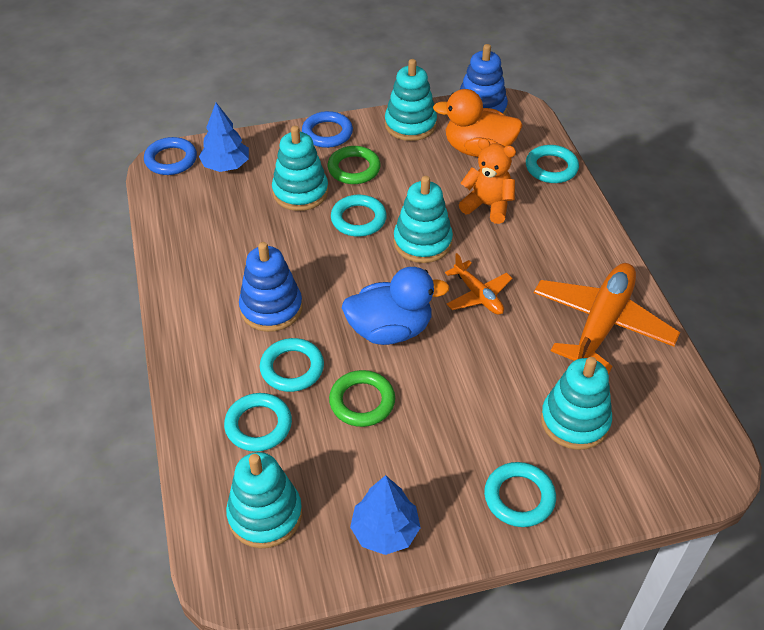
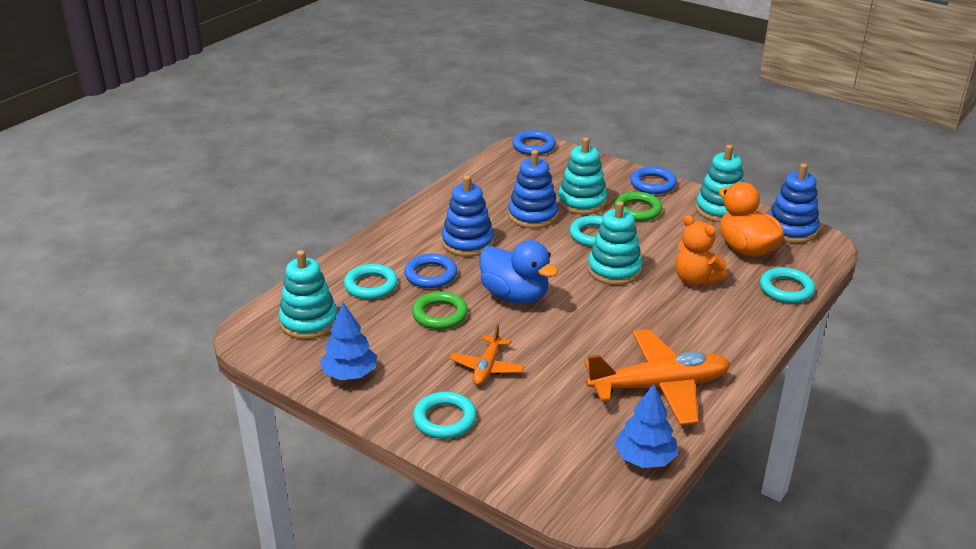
camera: 50 degrees right, 15 degrees down
(226, 166) = (560, 166): blue tree -> blue tree (645, 458)
(282, 236) = (533, 215): none -> blue stacking toy
(292, 368) = (430, 275): turquoise ring -> blue ring
(478, 295) = (601, 317): orange plane -> orange plane (487, 368)
(487, 206) = (695, 280): orange teddy bear -> orange teddy bear turned 150 degrees clockwise
(574, 421) = (545, 415): turquoise stacking toy -> none

